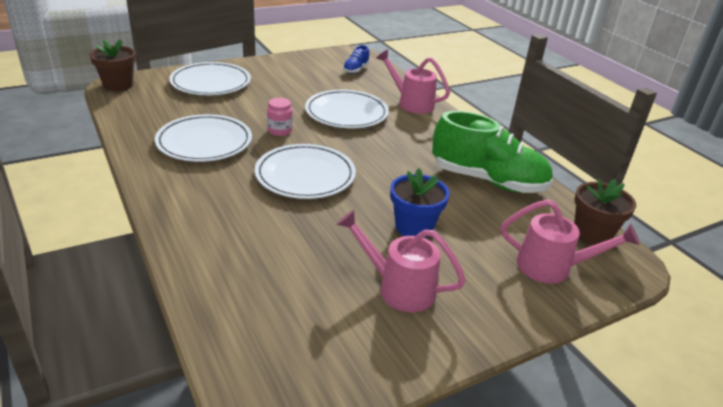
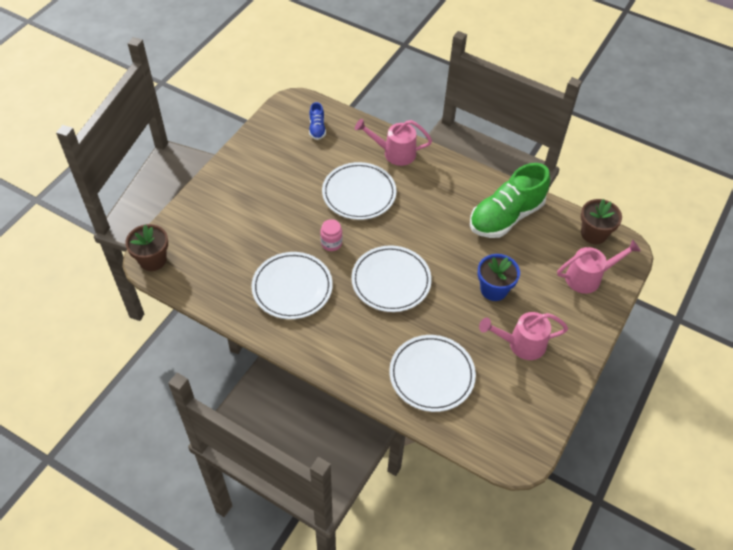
camera: 30 degrees left, 20 degrees up
(211, 83) = (222, 214): white plate -> white plate (432, 375)
(488, 180) = (506, 217): green shoe -> green shoe turned 150 degrees clockwise

